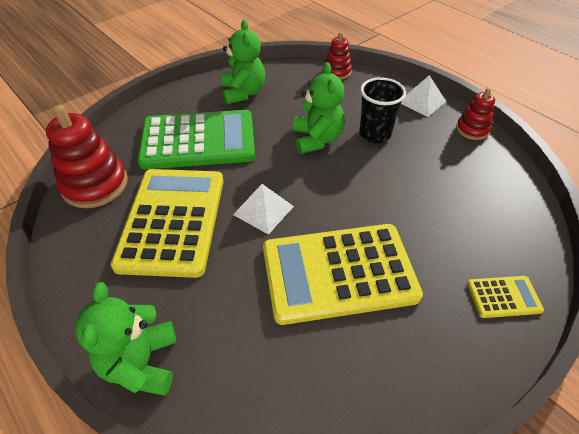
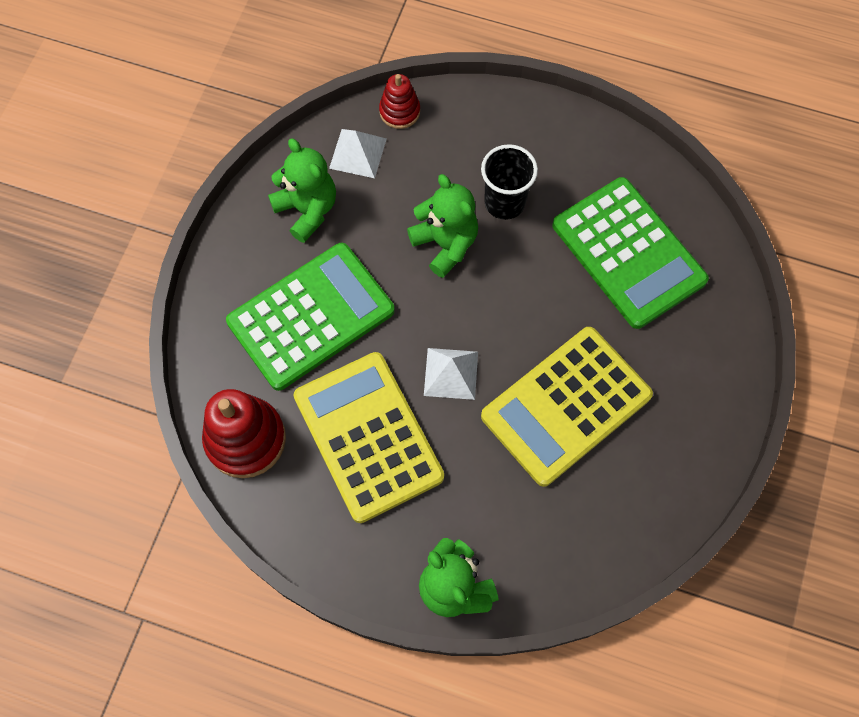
camera: 30 degrees left, 20 degrees up
(422, 101) = (530, 118): white pyramid -> white pyramid (358, 153)
(454, 196) = (628, 253): none -> green calculator
(472, 129) = (606, 140): red stacking toy -> none
(503, 297) = (717, 352): yellow calculator -> none

